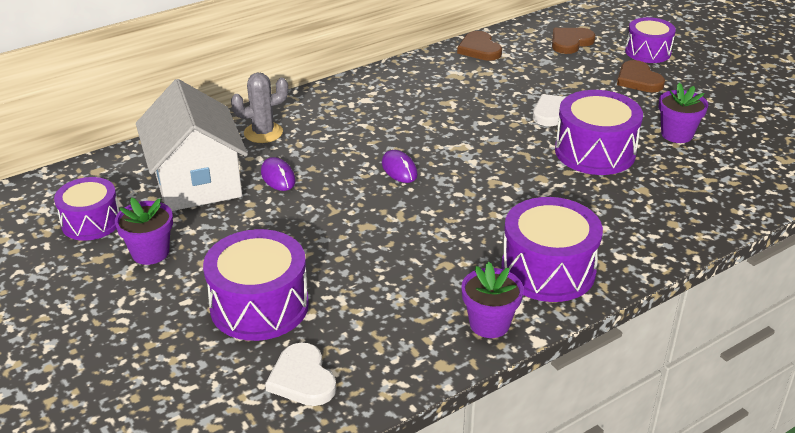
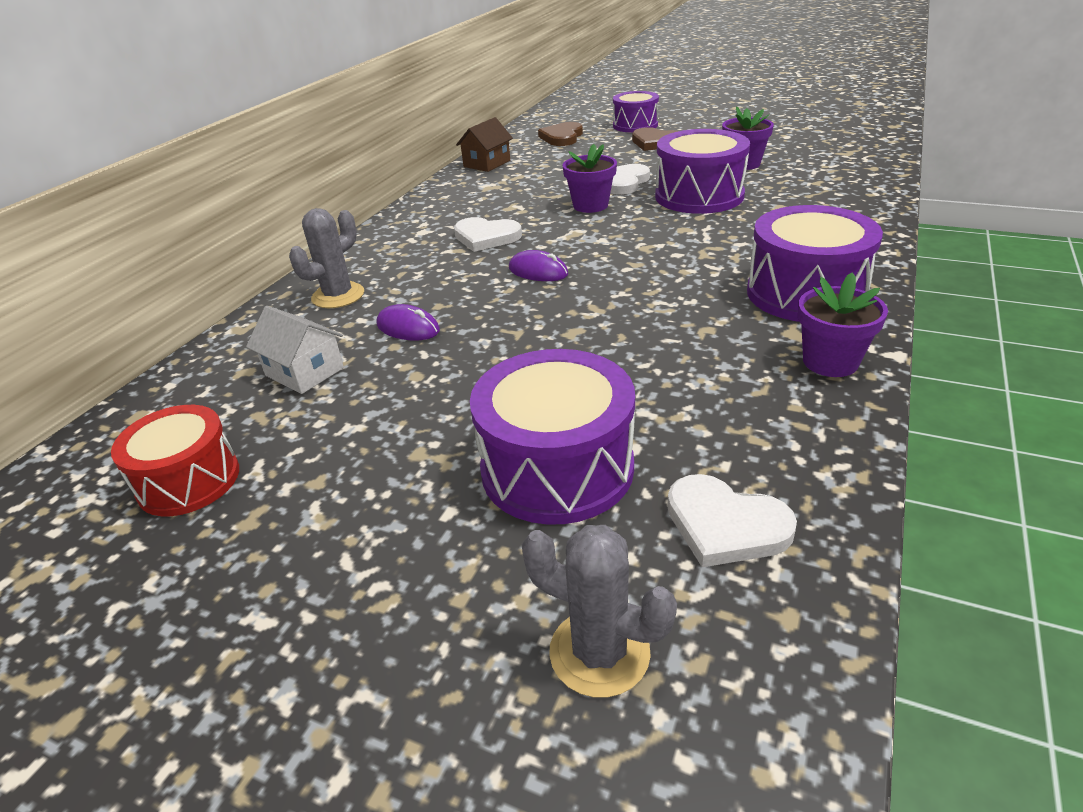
camera: 30 degrees left, 0 degrees up
(91, 222) = (189, 481): purple drum -> red drum
(150, 253) = (326, 477): purple flower pot -> purple flower pot (590, 205)
(179, 399) = (599, 652): none -> grey cactus
(197, 181) = (304, 372): white house -> white house, size x0.48
(399, 124) = (486, 237): none -> white heart
(479, 49) = (487, 163): brown heart -> brown house

